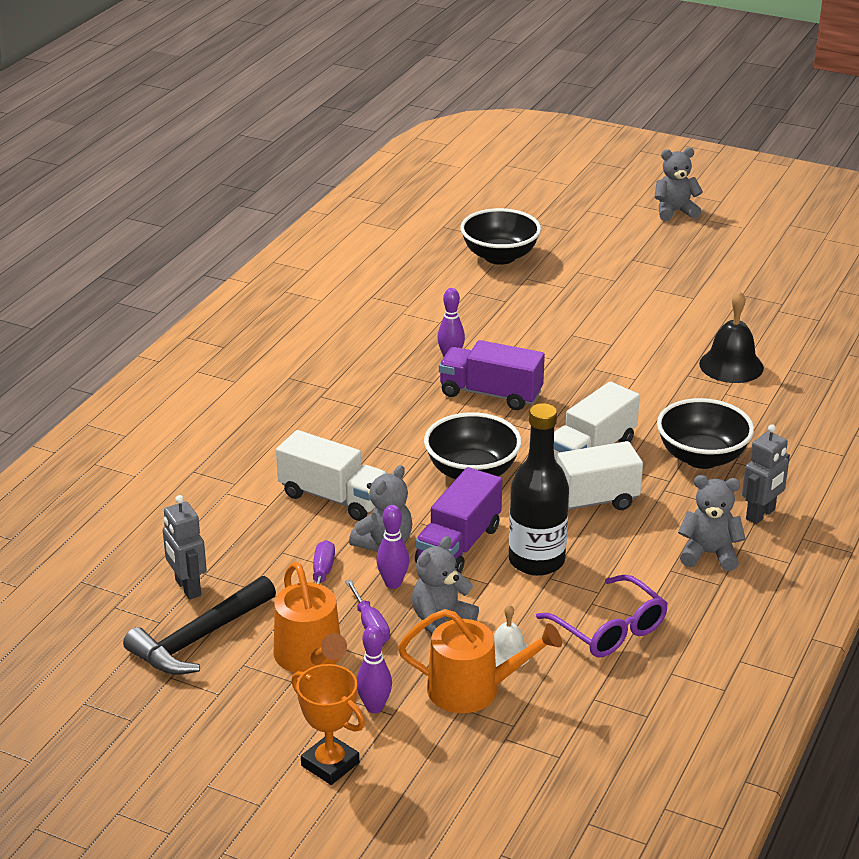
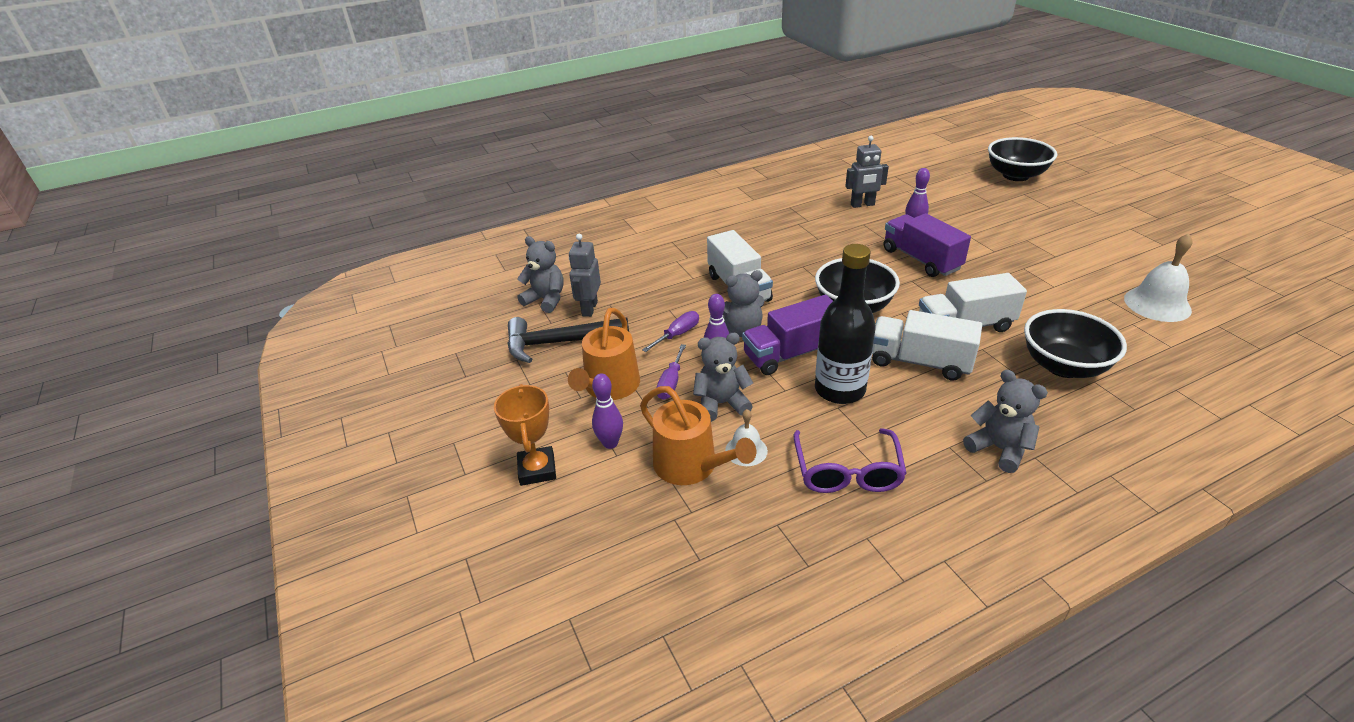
camera: 40 degrees right, 5 degrees up
(674, 212) = (1197, 181): grey teddy bear -> grey teddy bear (546, 300)
(731, 365) = (1157, 304): black bell -> white bell
(761, 515) = (1082, 436): grey robot -> grey robot (862, 205)

